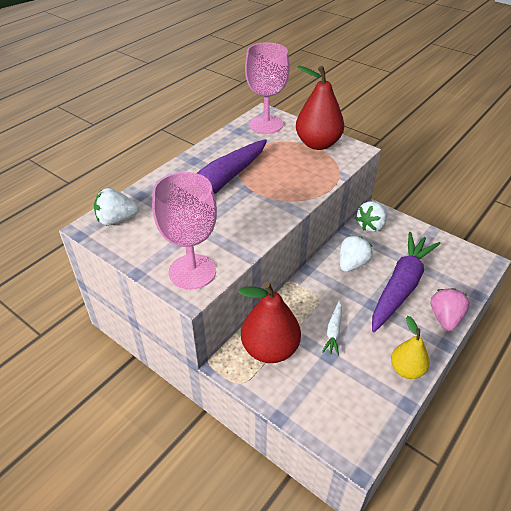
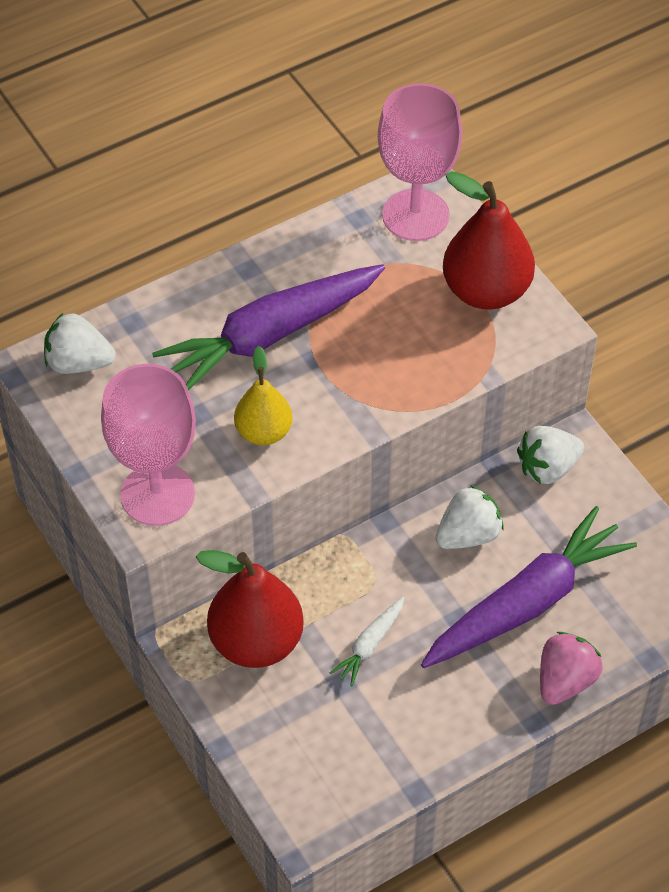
camera: 20 degrees right, 10 degrees up
(406, 369) = (448, 741): yellow pear -> yellow pear (263, 432)

